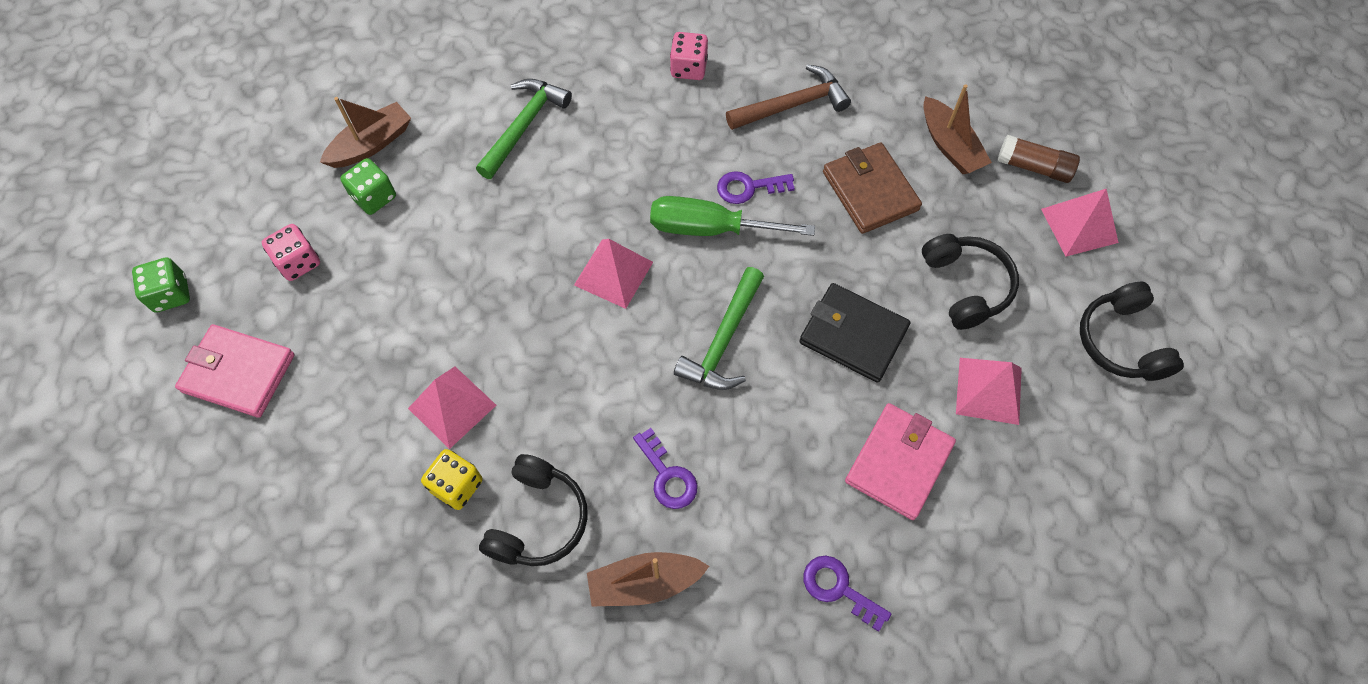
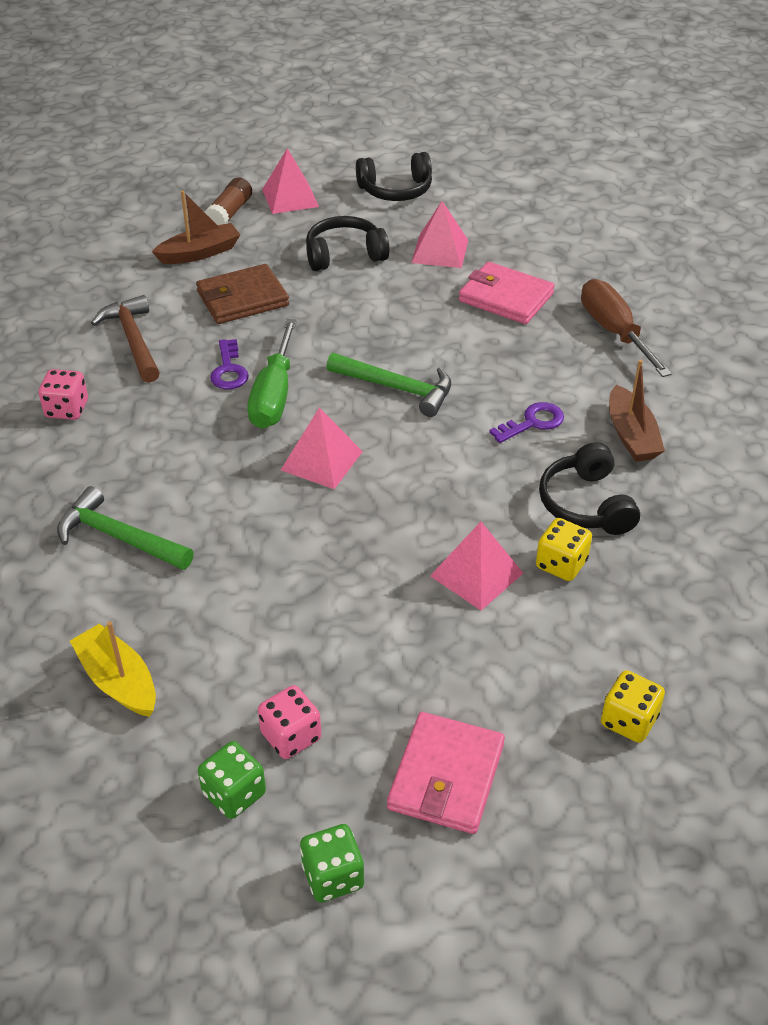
camera: 90 degrees left, 20 degrees down
(264, 526) = (629, 721): none -> yellow dice
(371, 144) = (118, 681): brown boat -> yellow boat
(374, 197) = (201, 669): green dice -> green dice (234, 794)
(538, 519) = (586, 504): black headphones -> black headphones turned 120 degrees counterclockwise
(838, 588) = (614, 331): purple key -> brown screwdriver
(853, 335) = (391, 315): black wallet -> none

